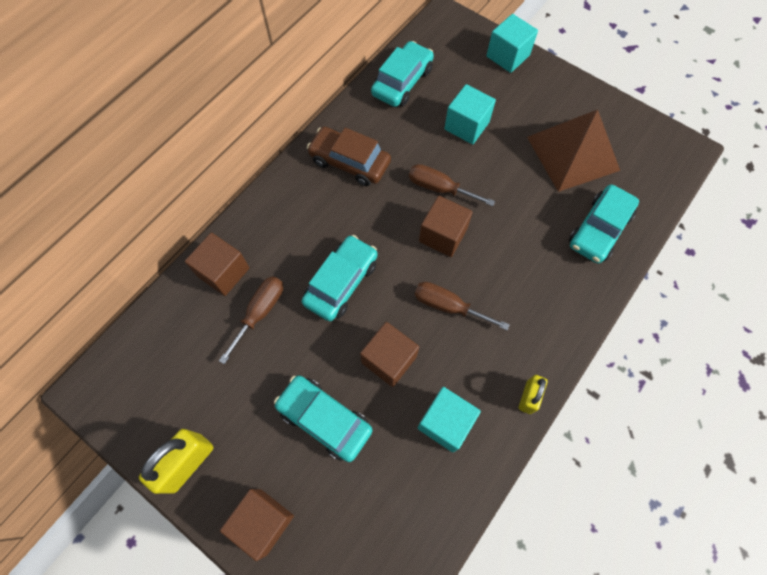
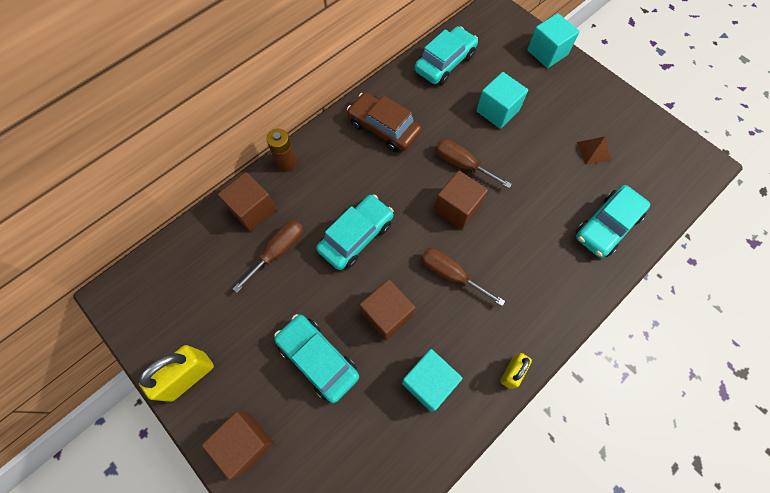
camera: 10 degrees right, 0 degrees up
(251, 215) = (287, 163): none -> brown battery
(572, 153) = (593, 151): brown pyramid -> brown pyramid, size x0.41

